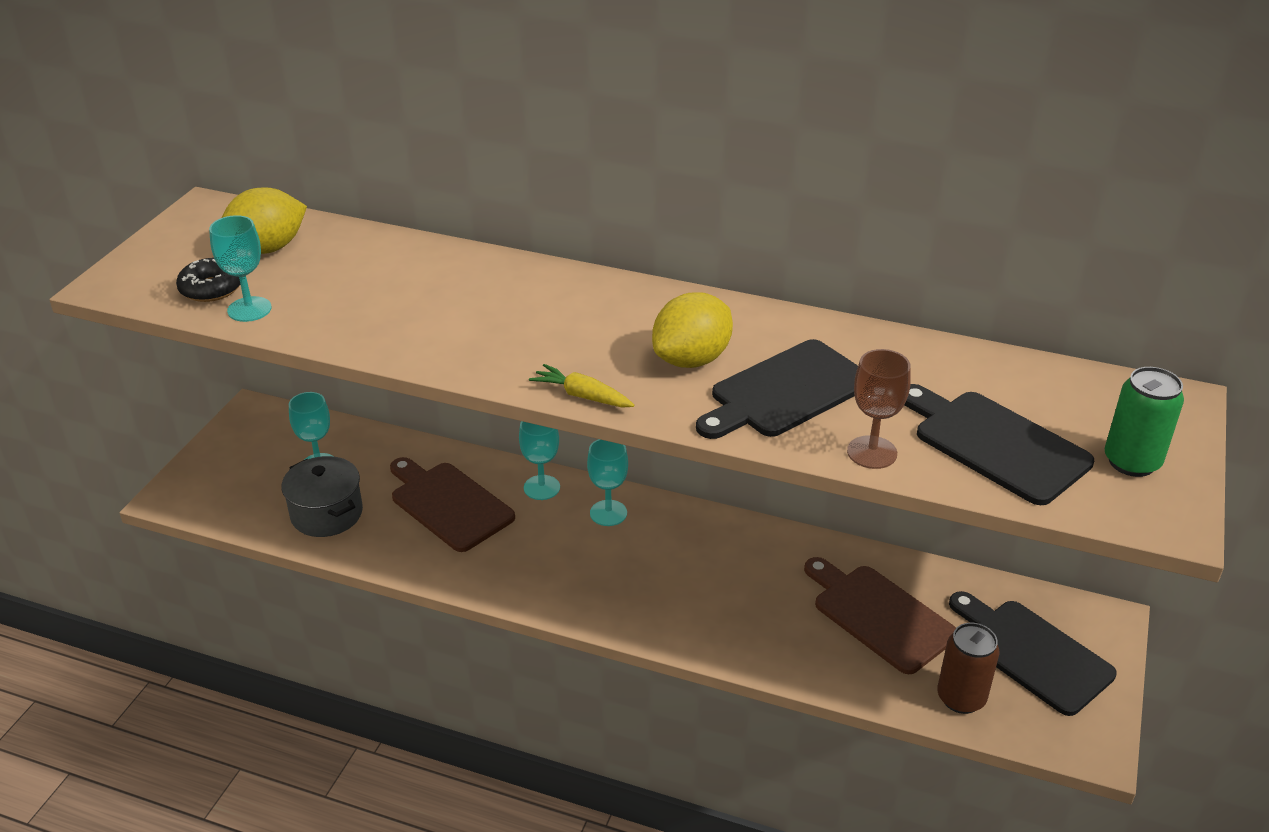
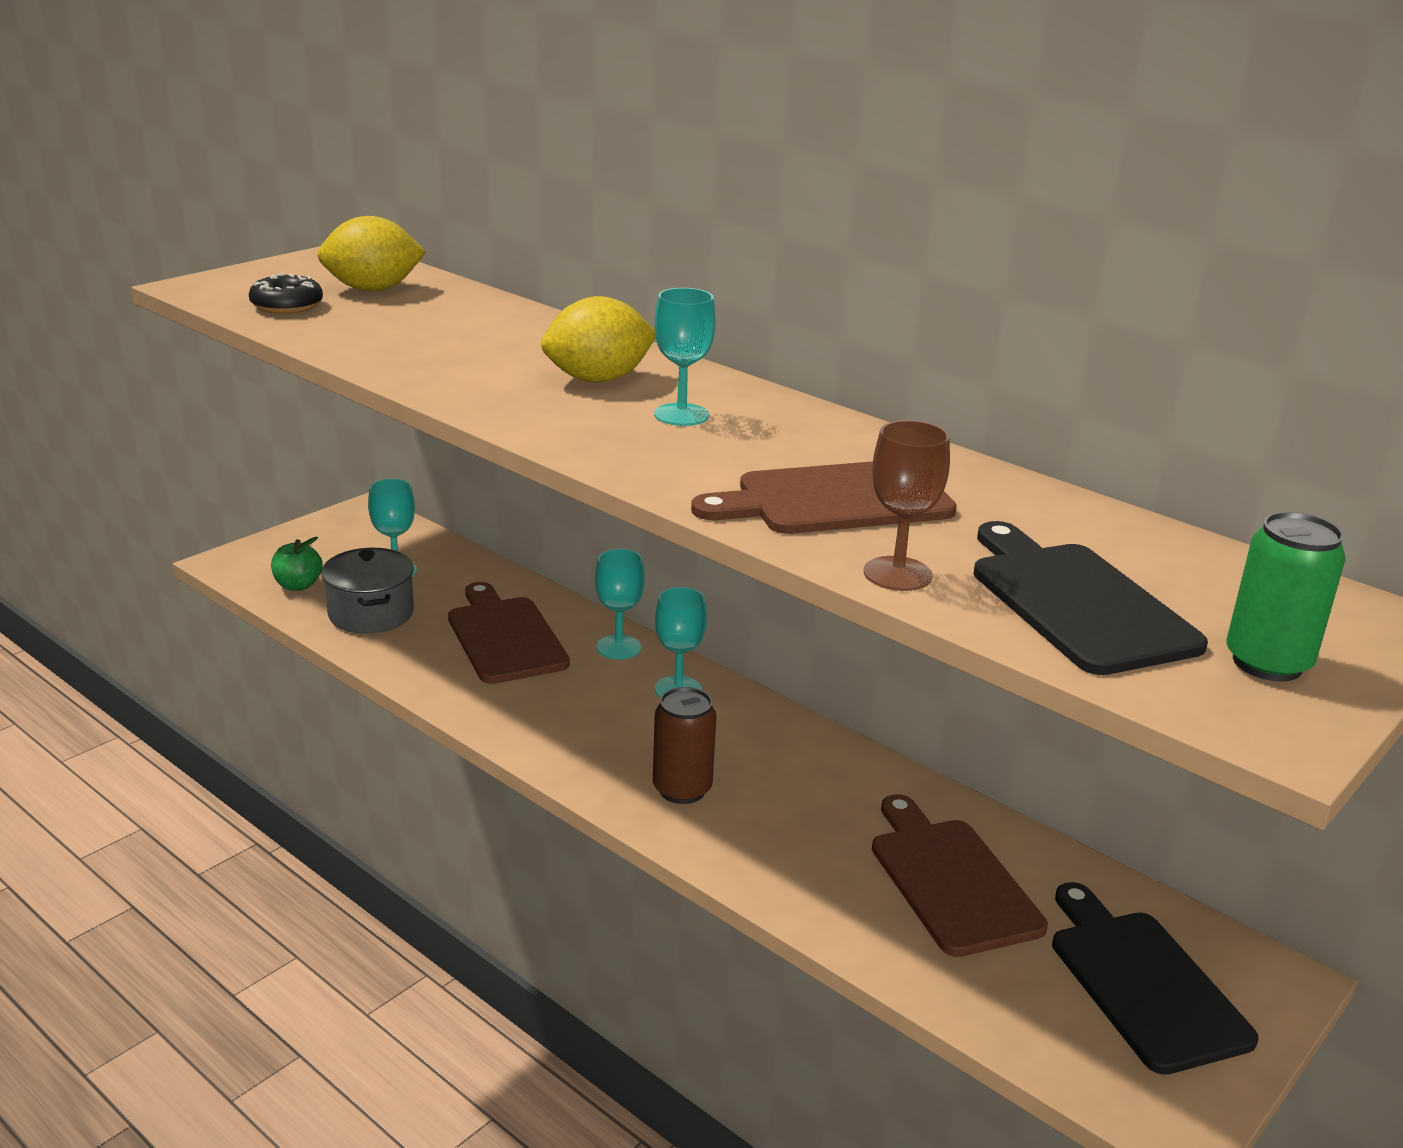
camera: 20 degrees right, 10 degrees down
(246, 503) = (298, 585): none -> green apple
(249, 309) = (307, 326): turquoise goblet -> turquoise goblet (681, 415)
(582, 396) = (586, 454): yellow carrot -> none
(692, 359) = (744, 452): yellow lemon -> yellow lemon (598, 380)
(785, 392) = (835, 500): black cutting board -> brown cutting board
(961, 698) = (1008, 1004): brown can -> brown can (682, 789)

